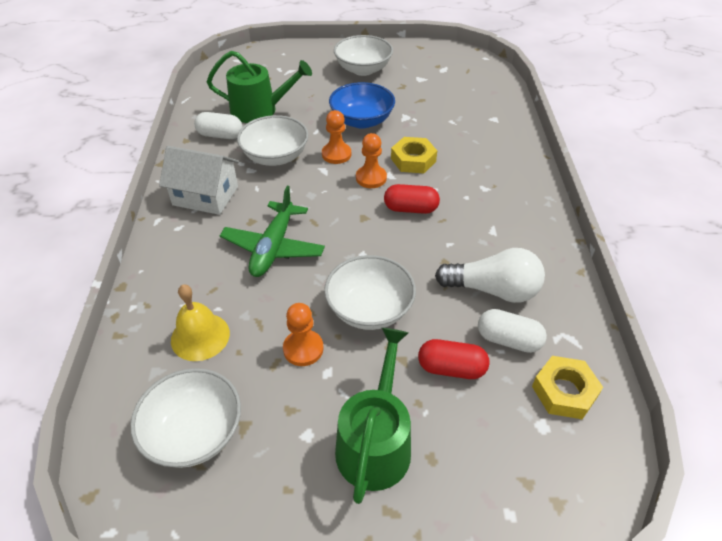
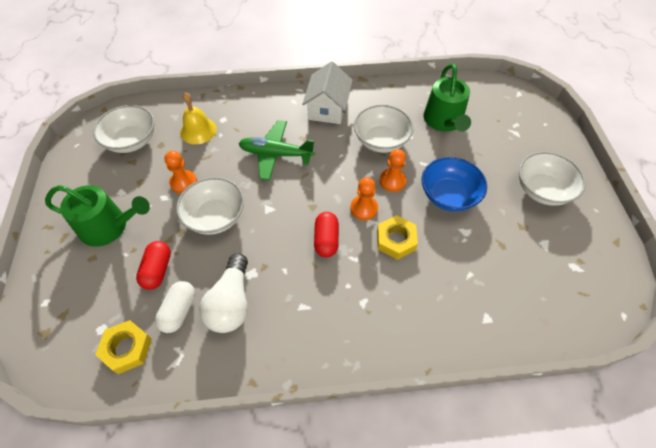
camera: 85 degrees right, 10 degrees up
(220, 135) = (402, 103): white capsule -> none

